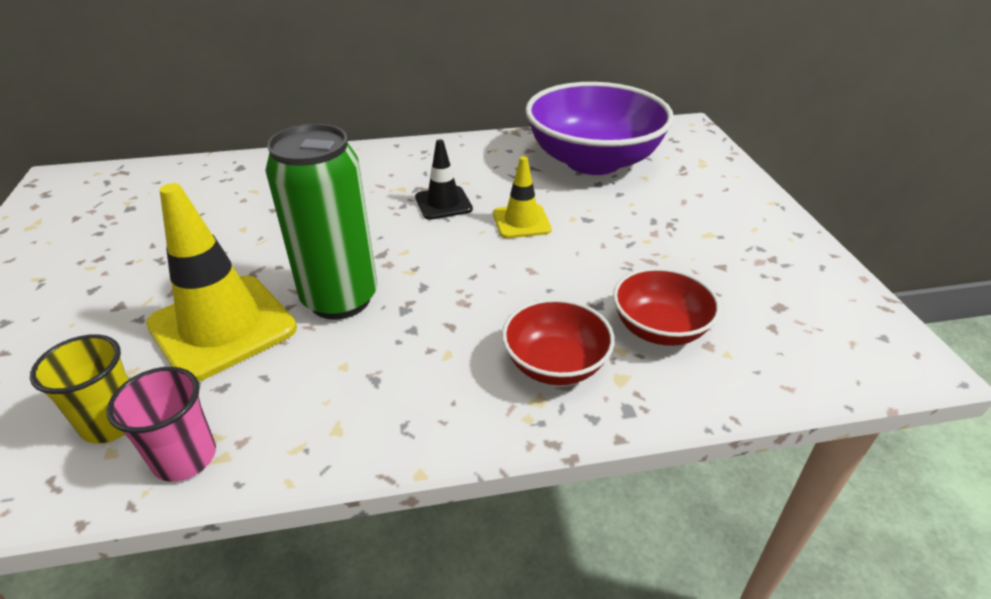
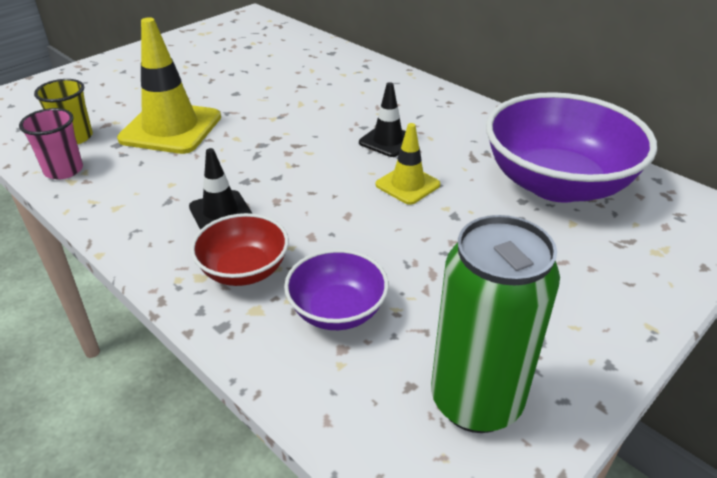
camera: 55 degrees right, 0 degrees up
(340, 299) = (232, 153): green can -> green can (476, 401)
(441, 346) = (220, 212): none -> black traffic cone
(659, 329) = (337, 311): red bowl -> purple bowl

